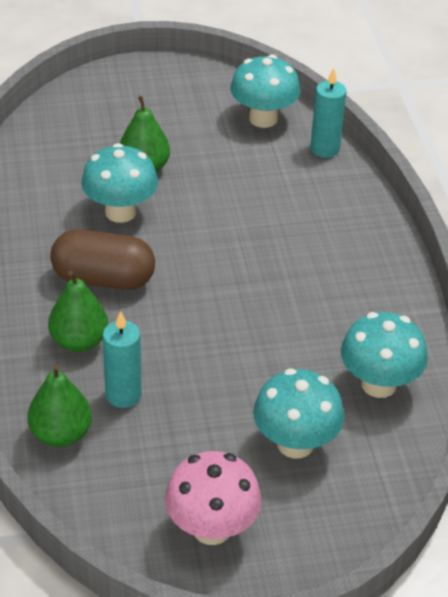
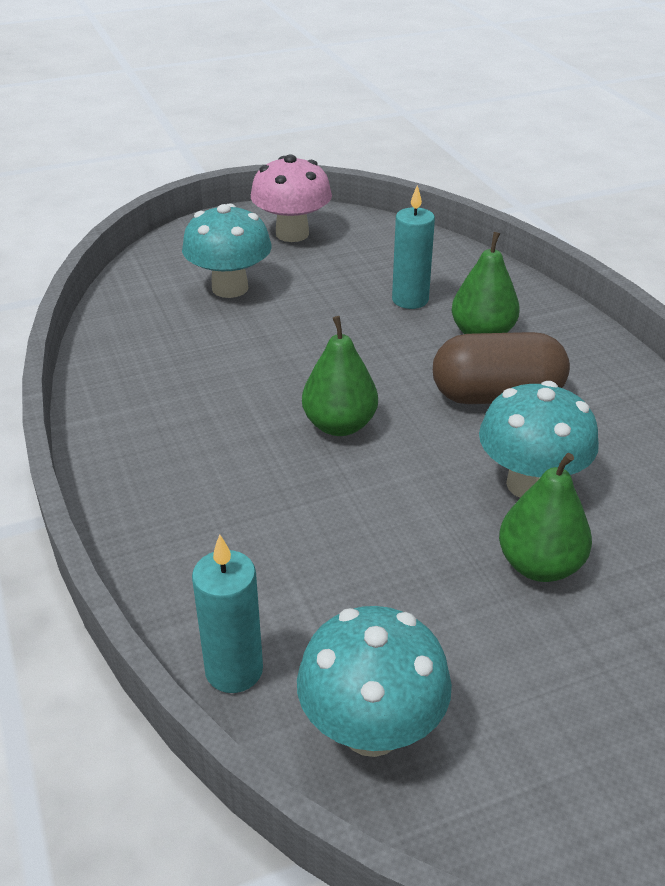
camera: 170 degrees right, 5 degrees down
(61, 434) = (451, 268): green pear -> green pear (339, 425)
(378, 384) = (145, 341): turquoise mushroom -> none

